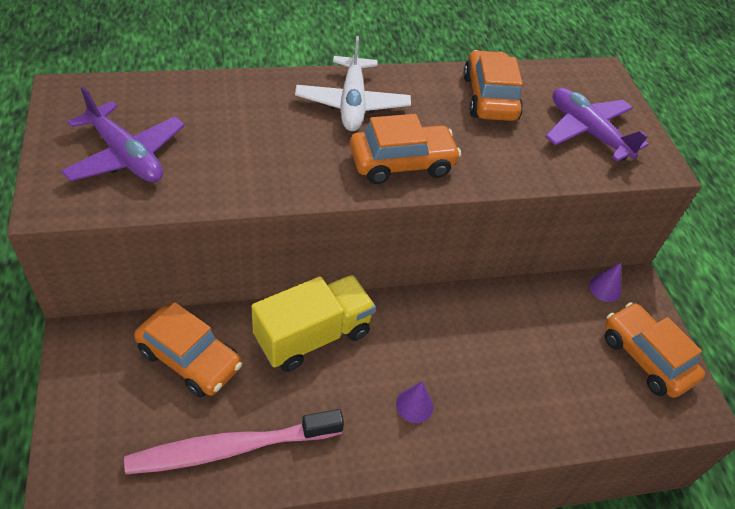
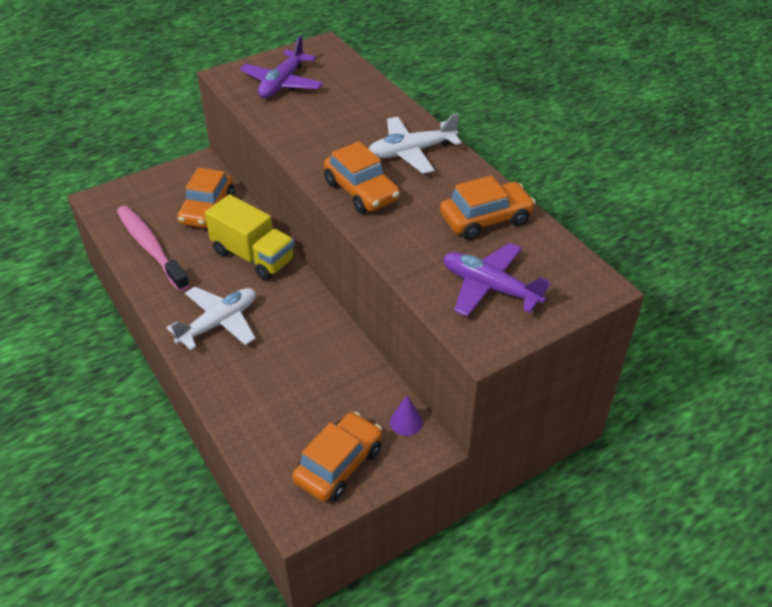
camera: 75 degrees right, 5 degrees down
(414, 405) = (219, 323): purple cone -> white plane
(587, 132) = (490, 287): purple plane -> purple plane turned 90 degrees counterclockwise

